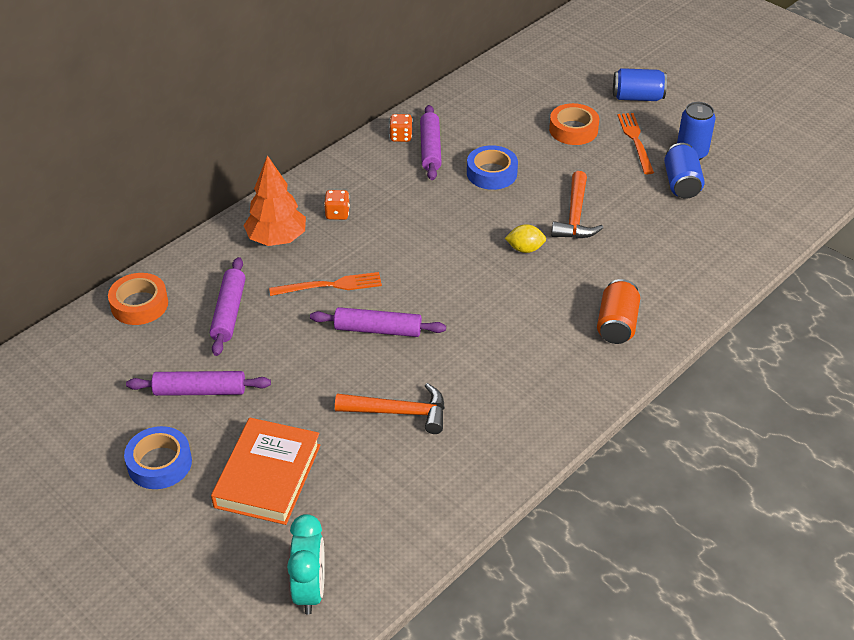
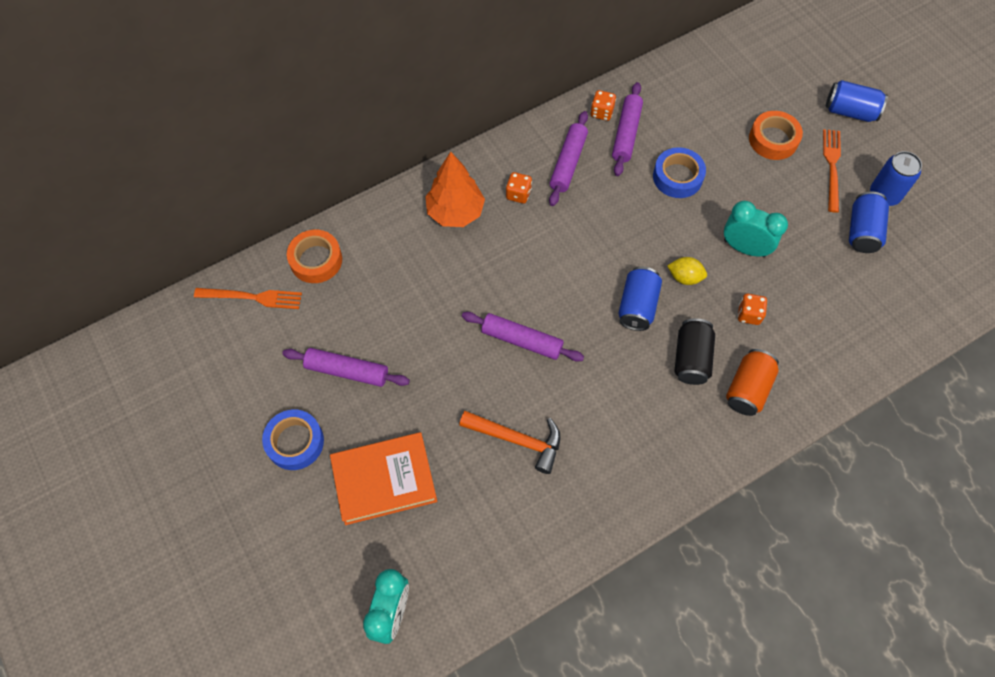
camera: 15 degrees right, 20 degrees up
(229, 312) = (393, 288): purple rolling pin -> purple rolling pin (568, 163)
(268, 476) = (384, 480): orange book -> orange book turned 45 degrees clockwise
(330, 285) = (490, 278): orange fork -> orange fork (252, 297)
(486, 280) = (637, 306): none -> blue can
(553, 311) = (691, 358): none -> black can
(575, 216) = (744, 248): orange hammer -> turquoise clock
(597, 266) = (749, 314): none -> orange dice

